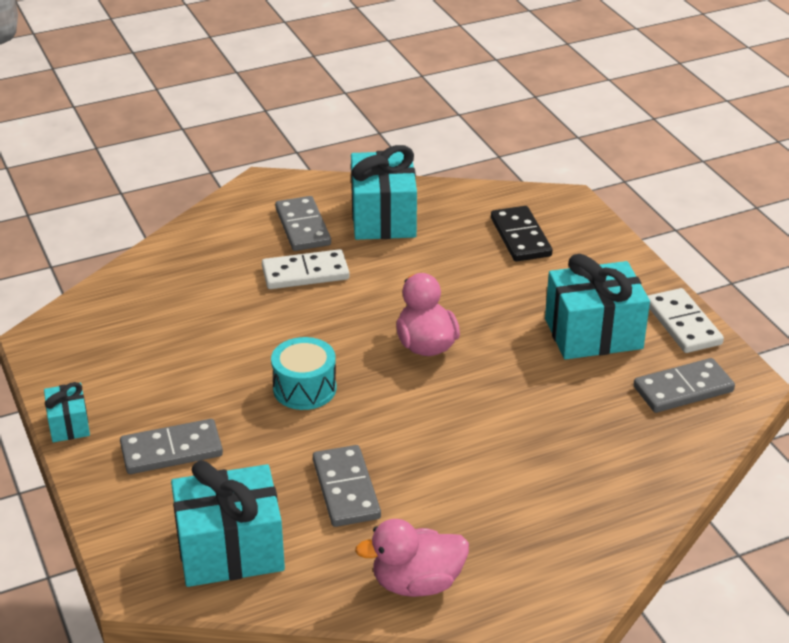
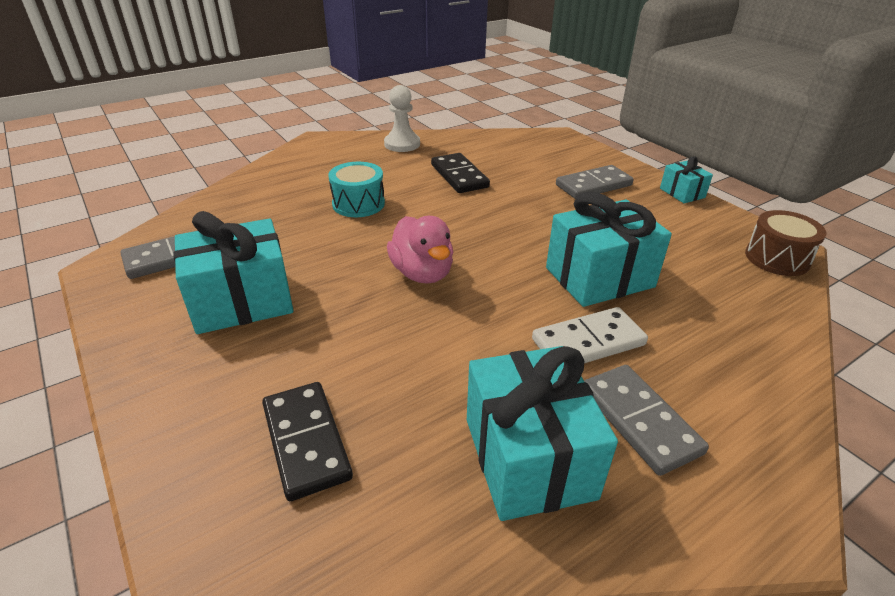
camera: 170 degrees right, 0 degrees up
(66, 326) = (777, 258): none -> brown drum
(230, 550) = (517, 148): turquoise gift -> turquoise gift (599, 277)
(304, 388) = (520, 229): turquoise drum -> turquoise drum (358, 204)
(346, 489) = (459, 176): grey domino -> black domino
(417, 583) = (402, 144): pink duck -> white pawn
(682, 324) = (131, 322): white domino -> none

